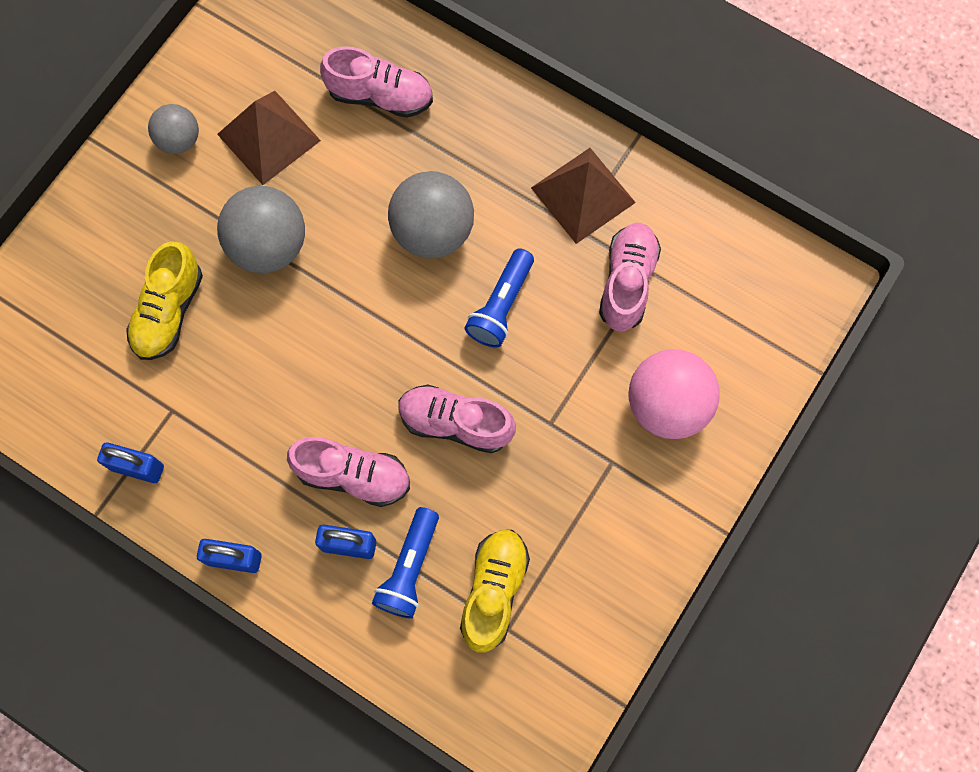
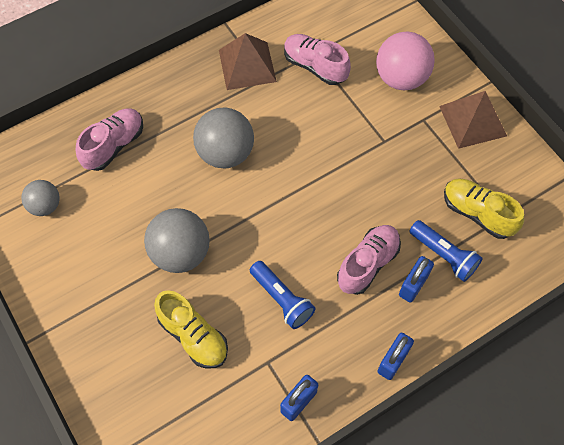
camera: 65 degrees left, 10 degrees down
(179, 140) = (68, 280): grey ball -> grey ball (45, 206)
(269, 137) = (101, 222): brown pyramid -> brown pyramid (472, 120)
(455, 423) = (360, 192): pink shoe -> none
(501, 306) = (295, 136): blue flashlight -> blue flashlight (282, 299)

